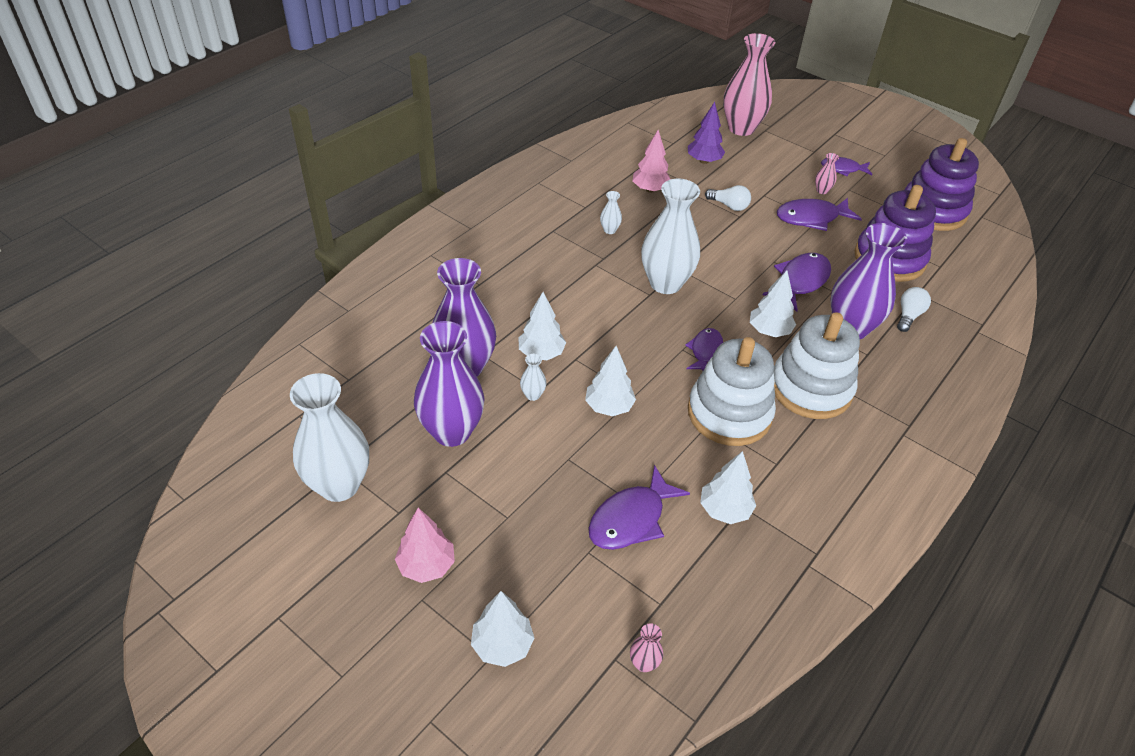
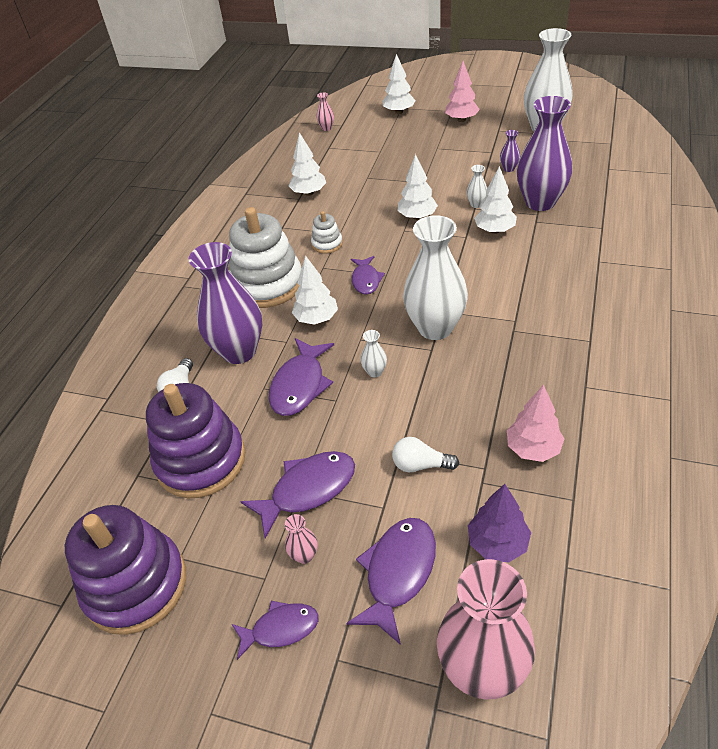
camera: 165 degrees right, 0 degrees up
(452, 431) = (509, 168): purple vase -> purple vase, size x0.40
(609, 230) = (533, 366): white vase -> white vase (375, 372)
(631, 519) = (364, 170): purple fish -> purple fish (398, 573)
(729, 413) = (327, 244): white stacking toy -> white stacking toy, size x0.45

